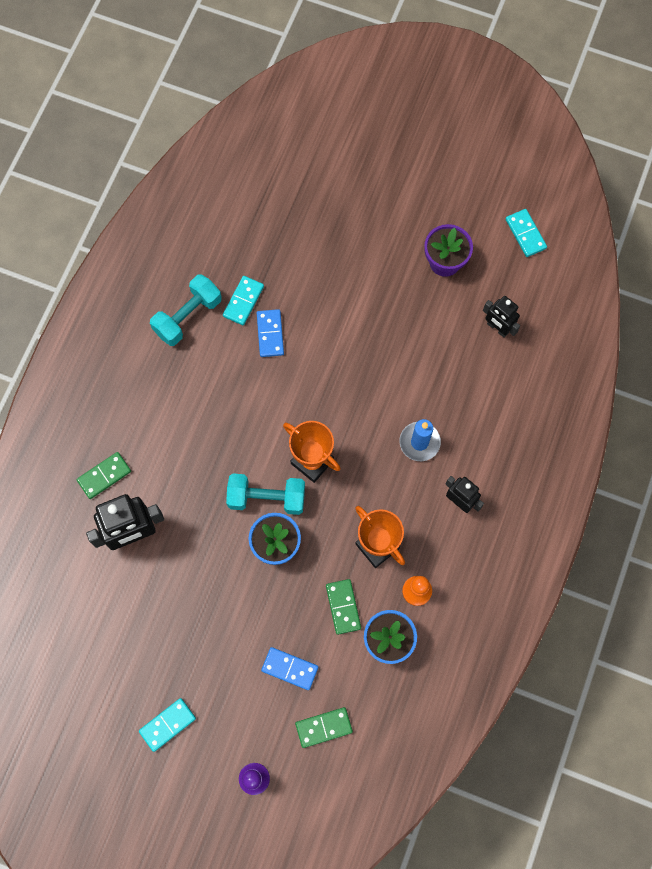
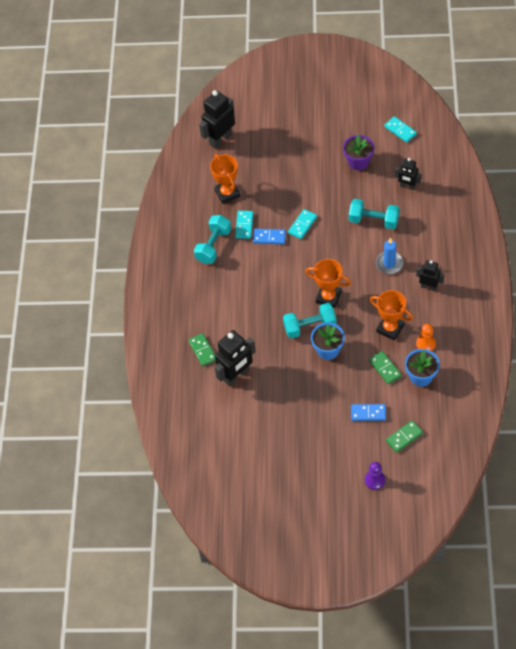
camera: 15 degrees left, 15 degrees down
(104, 476) = (202, 350): green domino -> green domino turned 60 degrees counterclockwise
(167, 725) = (307, 471): turquoise domino -> turquoise domino (302, 225)
(241, 241) = (227, 193): none -> orange trophy
(268, 152) = (220, 139): none -> black robot
(270, 334) = (269, 237): blue domino -> blue domino turned 60 degrees counterclockwise
(426, 364) = (373, 220): none -> turquoise dumbbell

